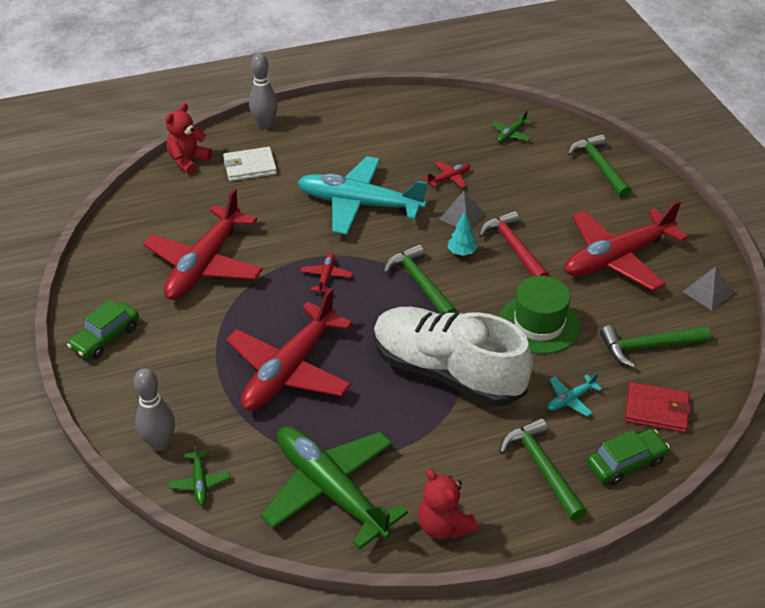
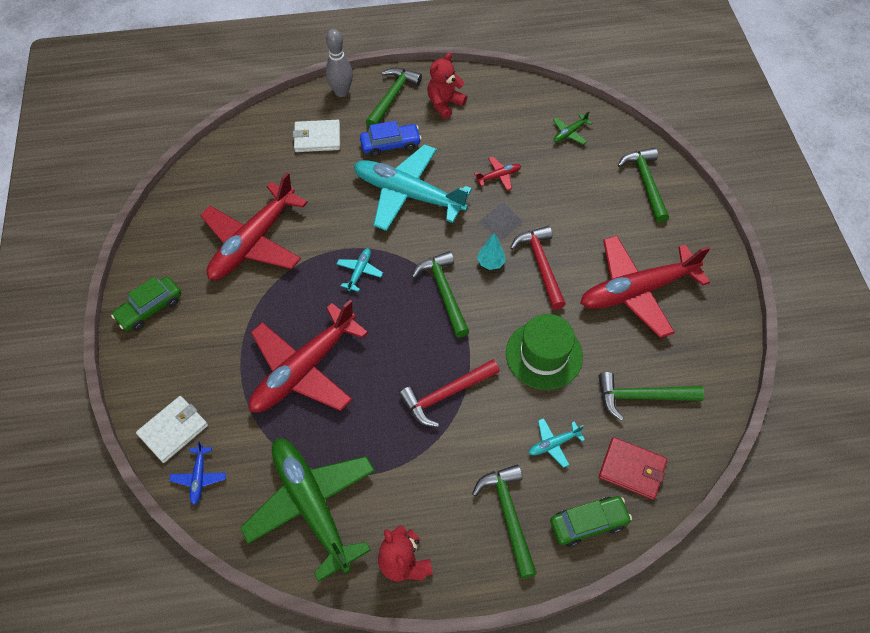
camera: 10 degrees right, 15 degrees up
(160, 443) = (173, 430): grey bowling pin -> white wallet
(188, 161) = (263, 124): red teddy bear -> red teddy bear (444, 104)
(200, 482) = (199, 477): green plane -> blue plane
(320, 123) = (392, 97): none -> green hammer
(326, 277) = (359, 272): red plane -> turquoise plane
(329, 164) = (390, 145): none -> blue car
(447, 372) = (446, 394): white shoe -> red hammer
(708, 292) = (715, 344): grey pyramid -> none

